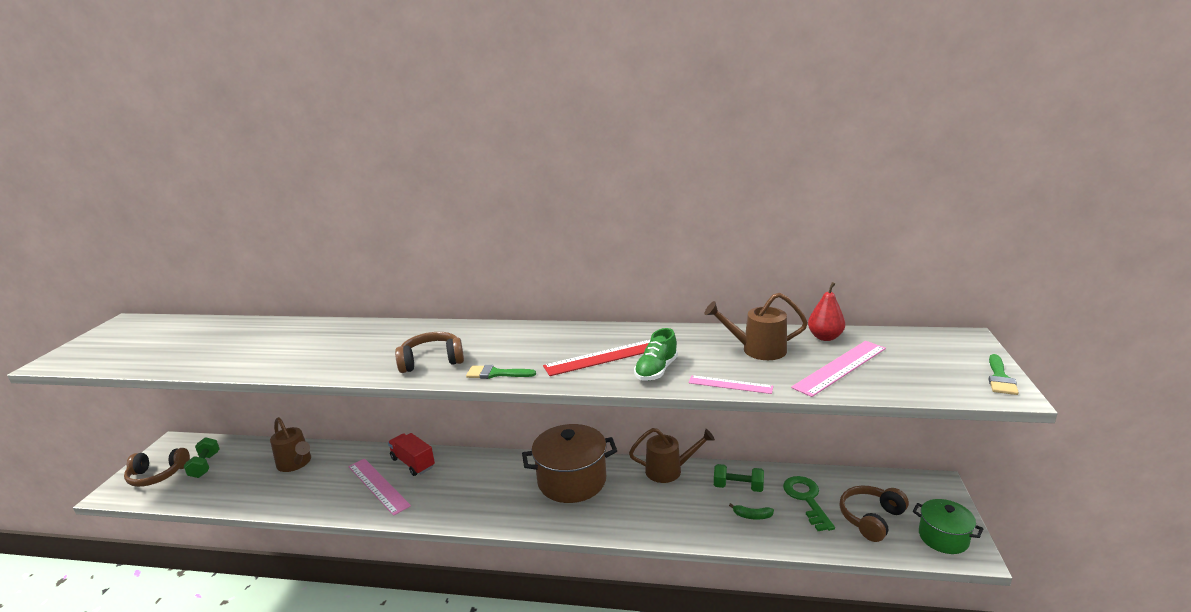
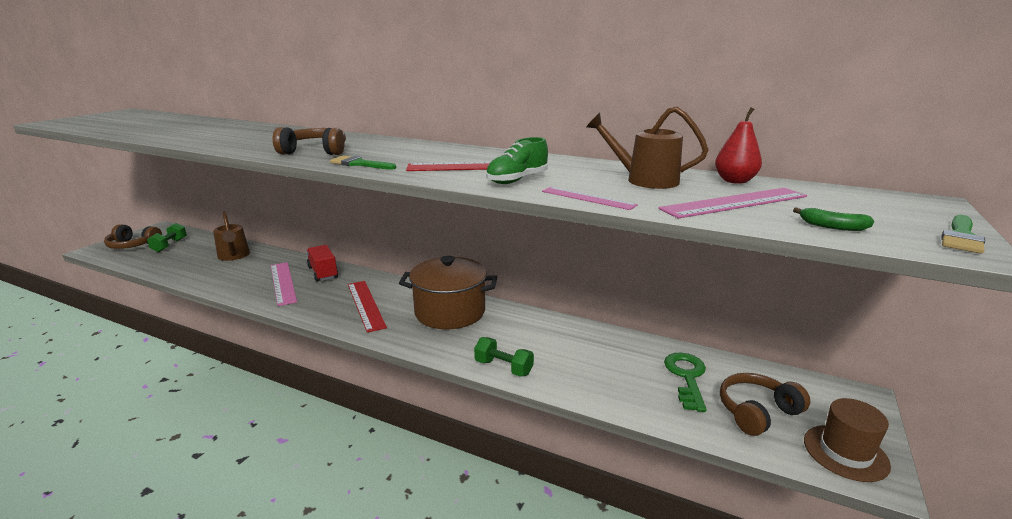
camera: 15 degrees right, 0 degrees up
(484, 492) = (365, 305): none -> red ruler
(669, 470) = (550, 322): brown watering can -> none
(738, 487) = (614, 350): green dumbbell -> green dumbbell (503, 368)
(752, 516) = (615, 379): green banana -> green banana (832, 227)
(943, 538) = (845, 452): green pot -> brown hat

